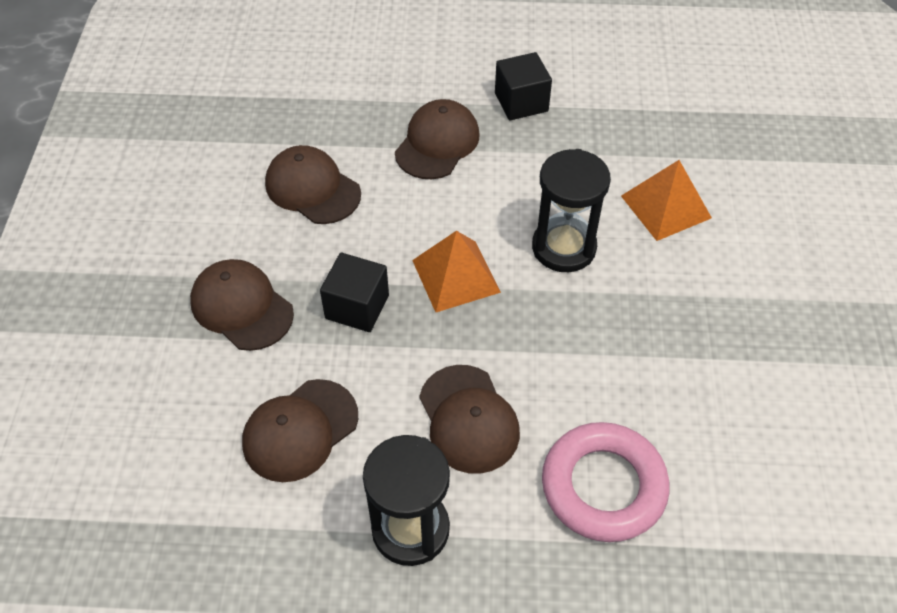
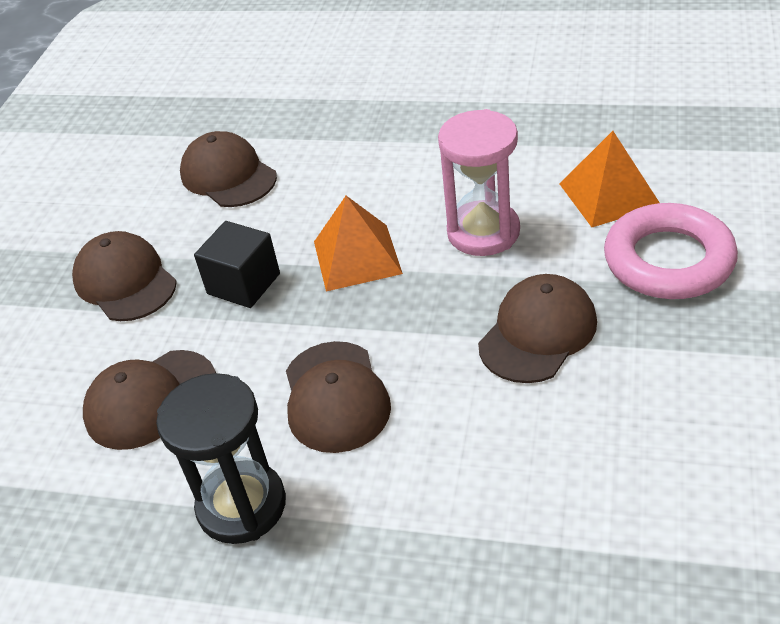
camera: 15 degrees right, 10 degrees down
(437, 143) = (368, 135): brown cap -> brown cap (538, 333)
(521, 102) = (467, 98): black cube -> none
(564, 247) = (483, 232): black hourglass -> pink hourglass
(603, 486) = (475, 474): pink ring -> pink ring (668, 260)

